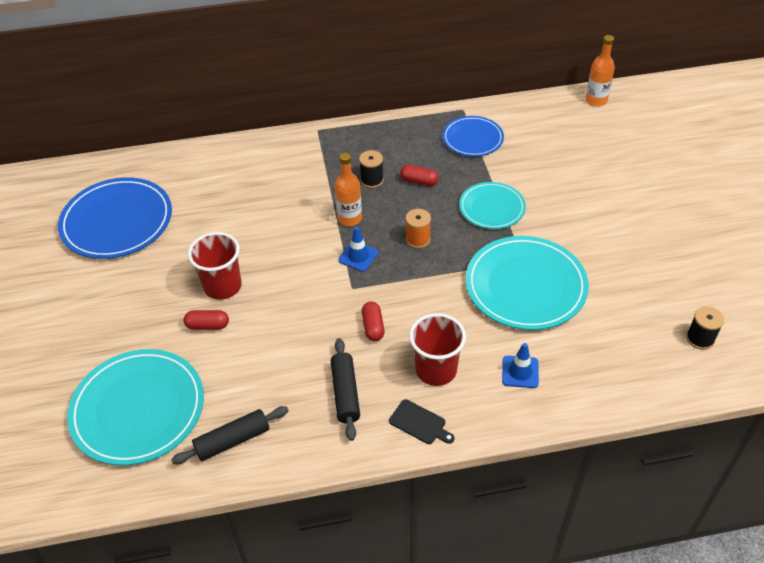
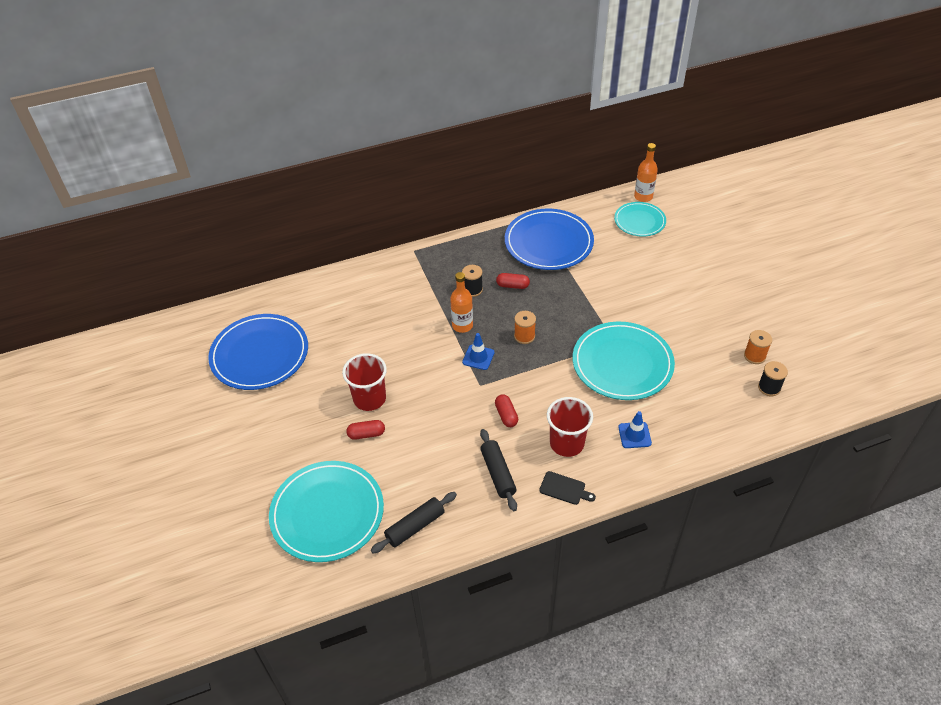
camera: 10 degrees left, 0 degrees up
(472, 138) = (548, 242): blue plate -> blue plate, size x1.70
(492, 208) = (579, 301): turquoise plate -> turquoise plate (639, 221)
(690, 298) = (754, 356): none -> orange spool

